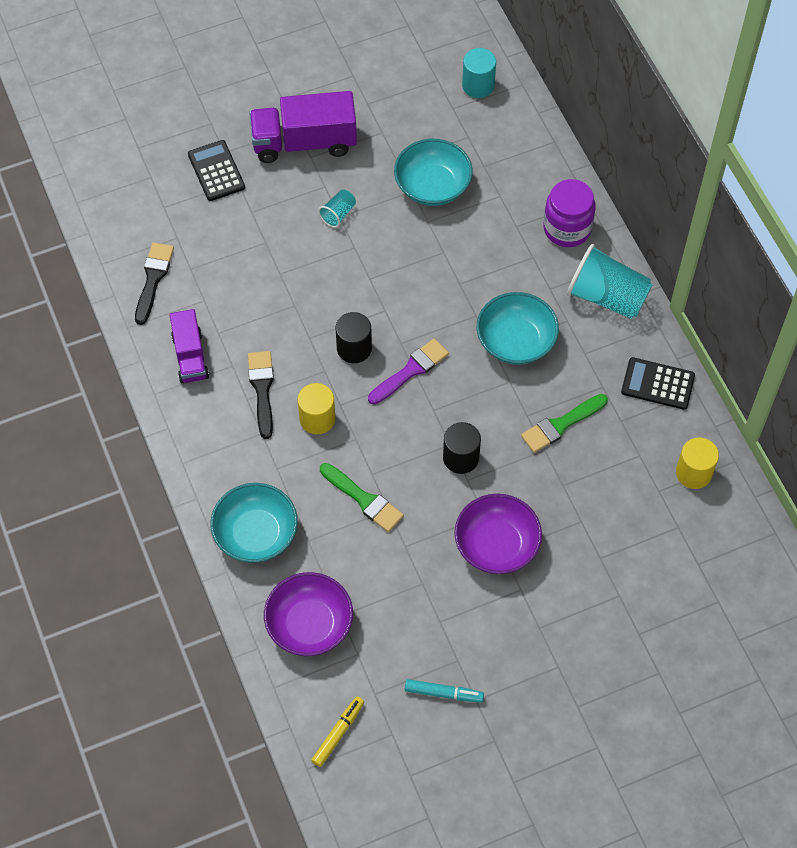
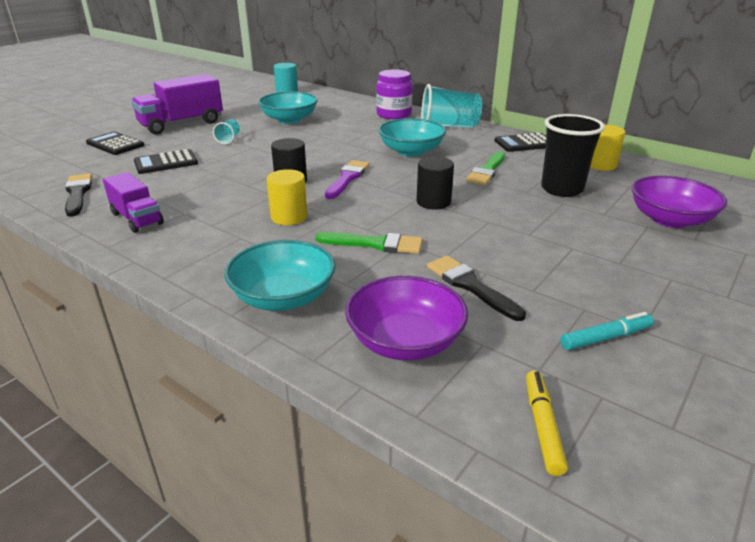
camera: 30 degrees left, 30 degrees down
(252, 246) = (166, 163): none -> black calculator
(262, 389) = (223, 217): black brush -> black brush (470, 286)
(496, 545) = (519, 232): purple bowl -> purple bowl (670, 220)
(603, 498) = (561, 189): none -> black cup

